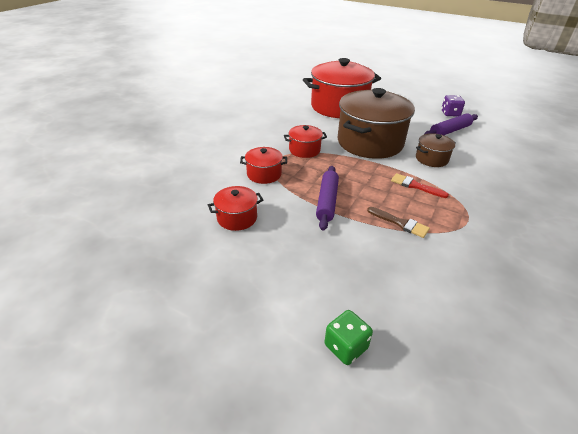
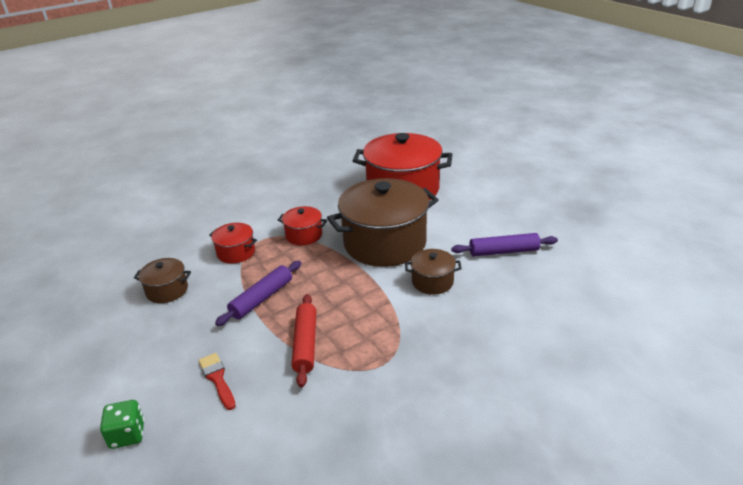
camera: 30 degrees right, 5 degrees down
(237, 218) = (167, 290): red pot -> brown pot
(400, 223) = (305, 344): brown brush -> red rolling pin
(415, 186) = (372, 308): red brush -> red brush (217, 378)
(450, 113) = (536, 227): purple dice -> none

